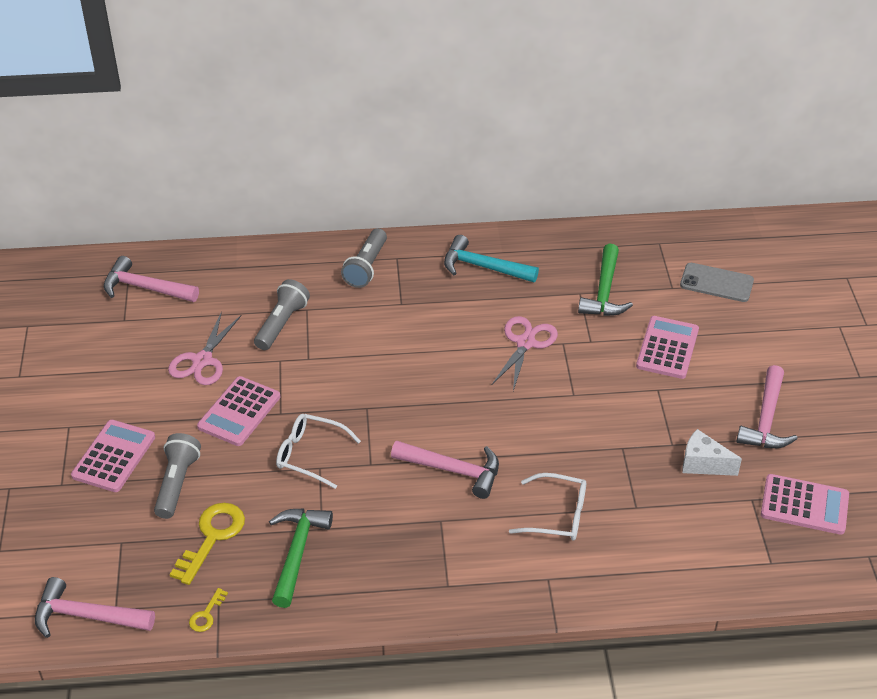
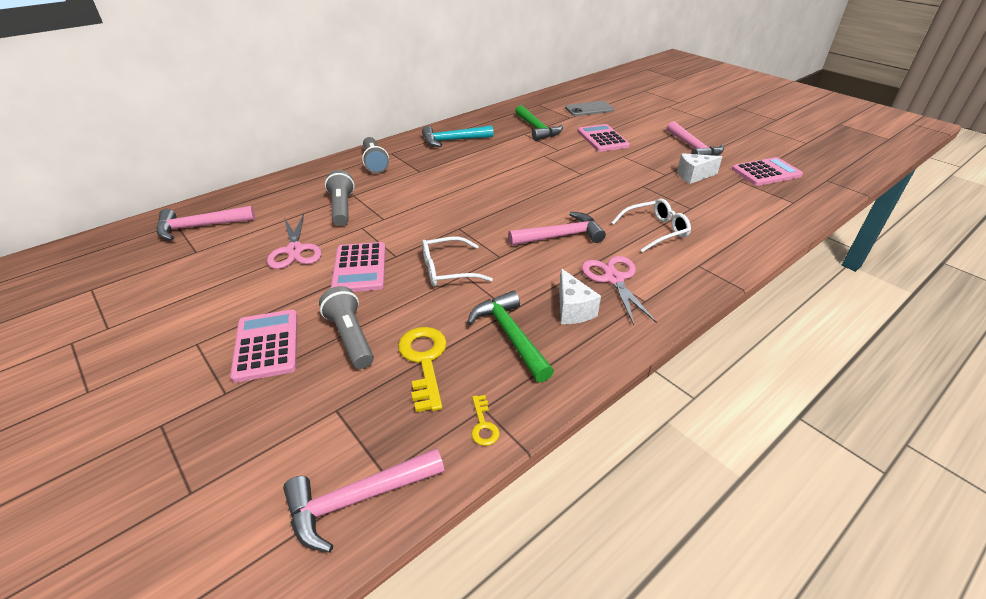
camera: 35 degrees left, 5 degrees down
(374, 558) = (573, 309): none -> white cheese
(525, 342) = (522, 162): pink scissors -> pink scissors (613, 279)

